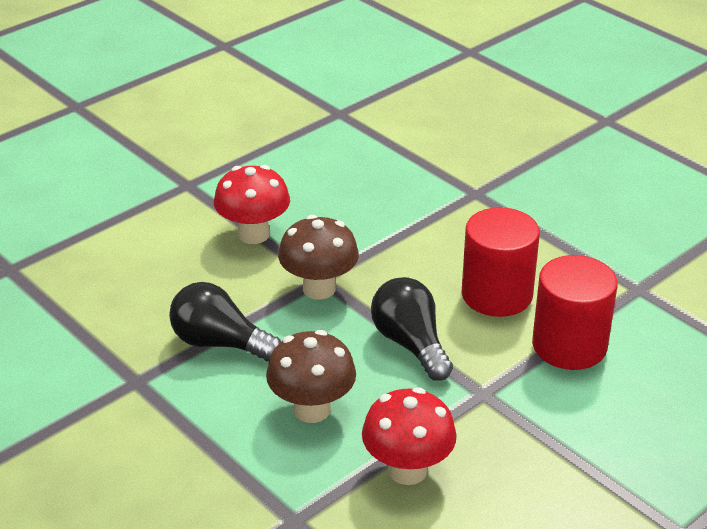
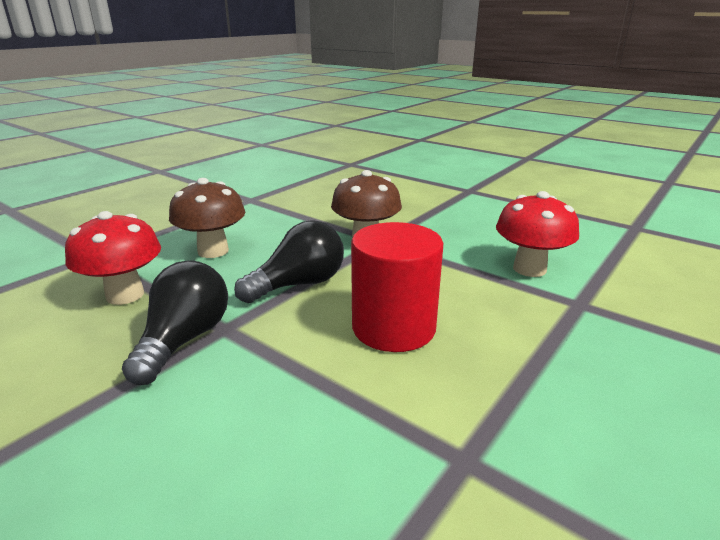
camera: 80 degrees right, 10 degrees down
(220, 343) = (290, 216): black light bulb -> black light bulb (184, 340)
(253, 234) = (424, 213): red mushroom -> red mushroom (529, 269)
(569, 345) = (310, 387): red cylinder -> none

